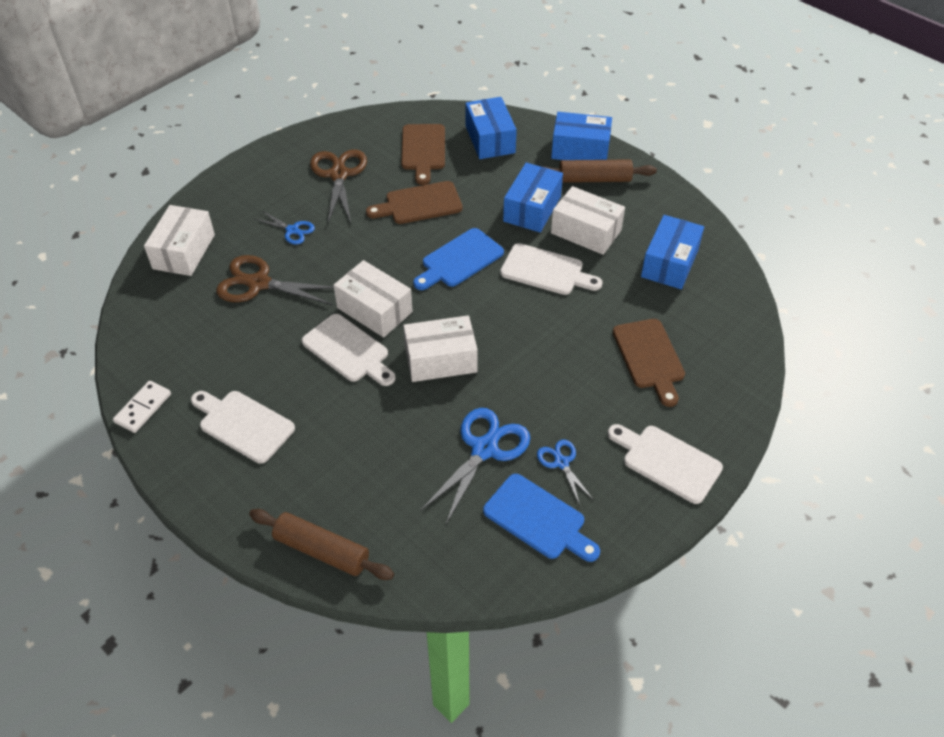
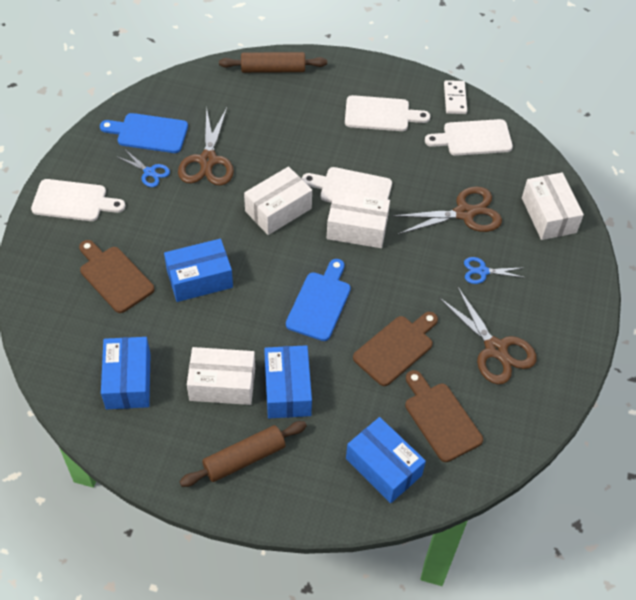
camera: 150 degrees right, 5 degrees up
(484, 449) = (208, 160): blue scissors -> brown scissors
(546, 271) = (238, 324): white cutting board -> white cutting board (473, 138)
(580, 150) = (279, 497): blue box -> blue box (199, 279)

